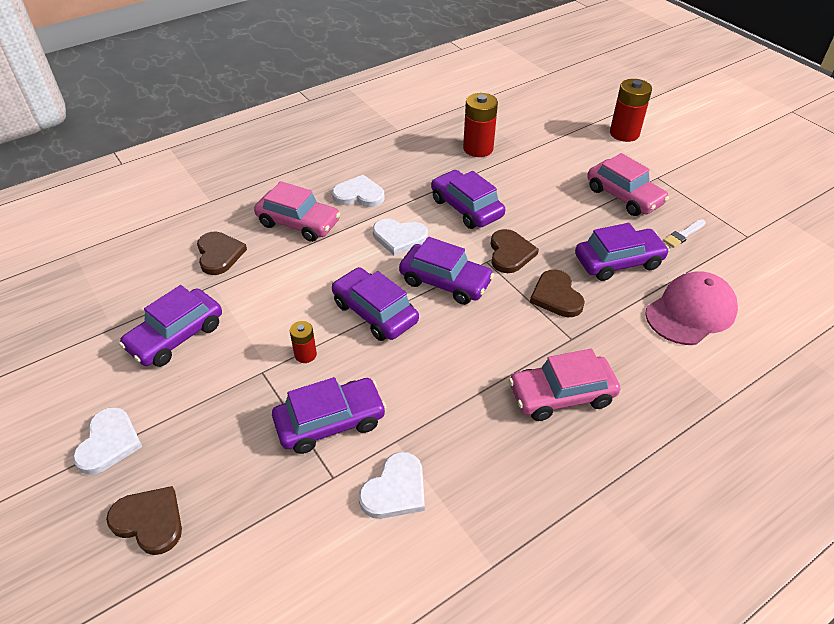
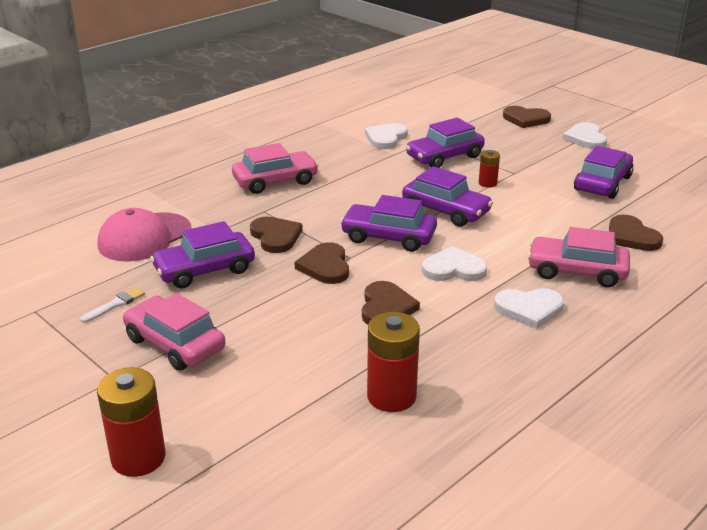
camera: 170 degrees right, 15 degrees down
(466, 208) = (386, 307): purple car -> brown heart

